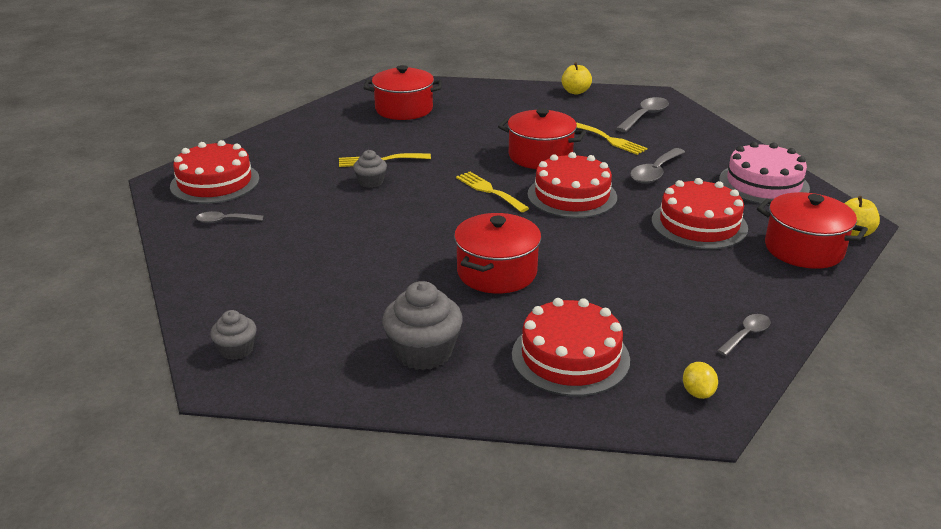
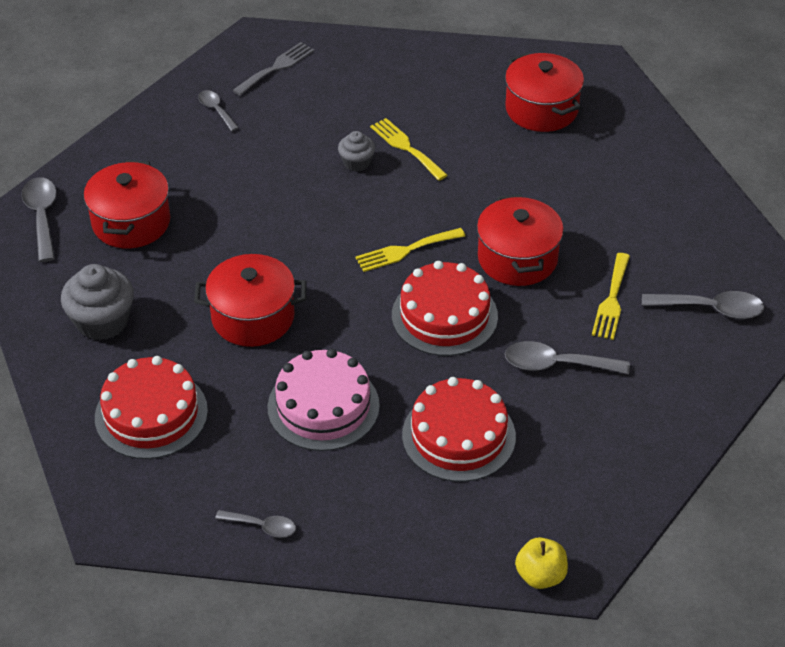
camera: 60 degrees right, 15 degrees up
(215, 182) = (276, 67): red cake -> grey fork
(236, 350) = (42, 217): grey cupcake -> grey spoon
(489, 190) = (405, 250): yellow fork -> yellow fork turned 135 degrees counterclockwise
(575, 92) = (727, 223): yellow apple -> none
(698, 392) = (149, 514): yellow lemon -> none
(763, 184) = (606, 468): pink cake -> pink cake (323, 406)
(803, 249) = (467, 537): red pot -> red pot (131, 222)

